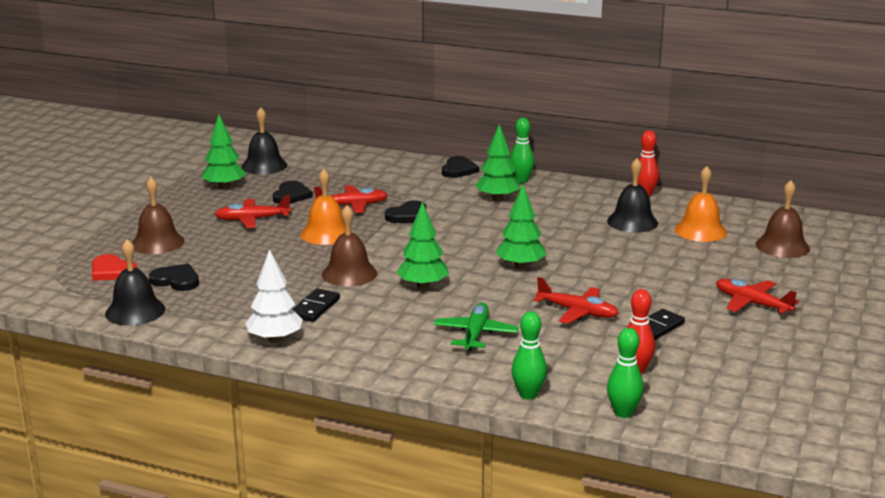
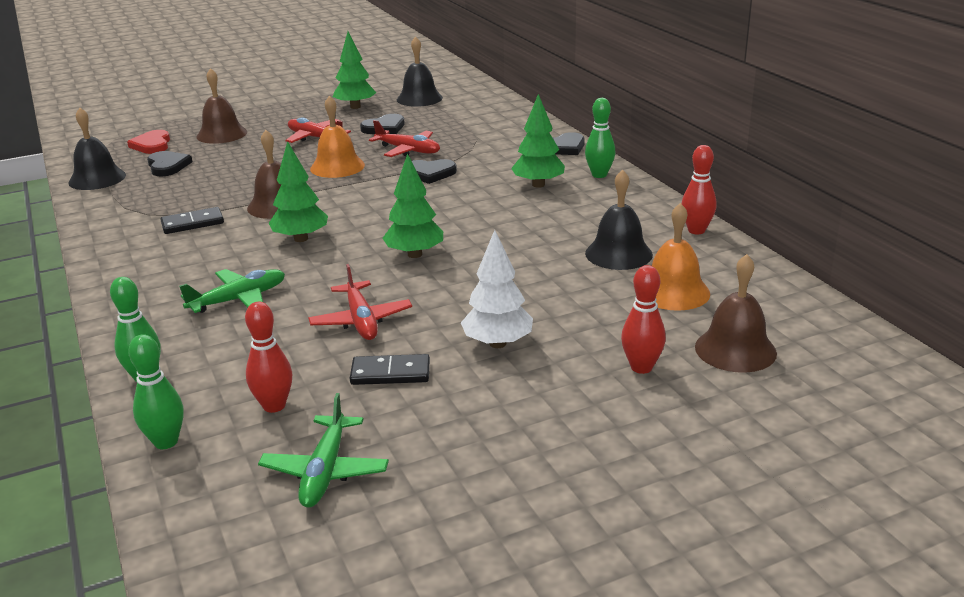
camera: 45 degrees right, 5 degrees up
(275, 339) = (114, 237): white tree -> white tree (498, 343)
(730, 381) = (325, 471): none -> green plane
(752, 303) = (547, 398): red plane -> none
(761, 272) = (641, 367): none -> red bowling pin

